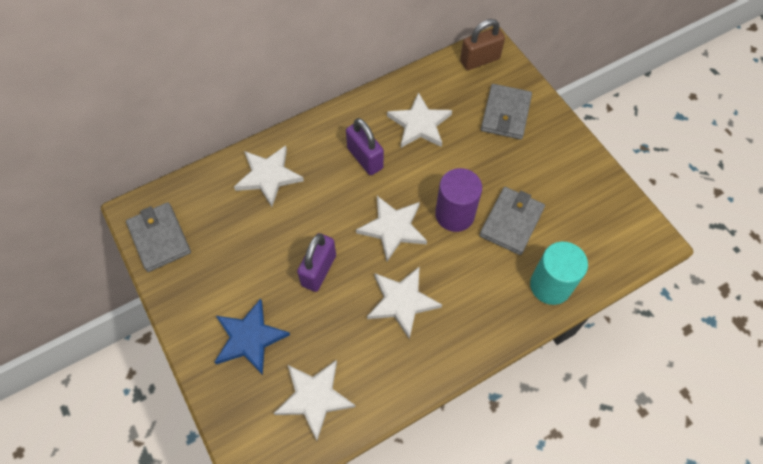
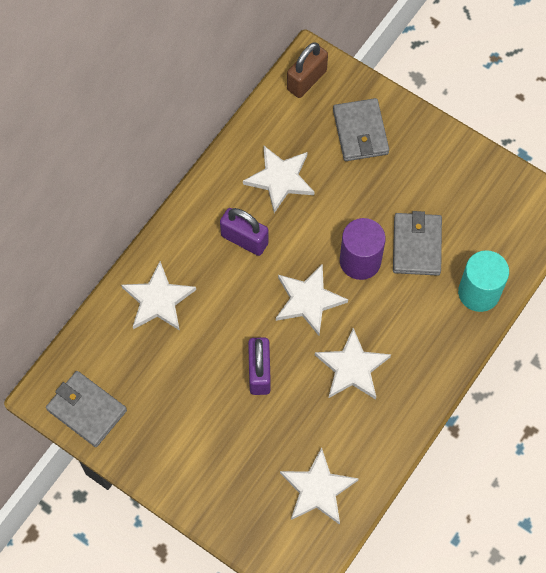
camera: 25 degrees left, 5 degrees up
(249, 338) = (230, 464): blue star -> none

